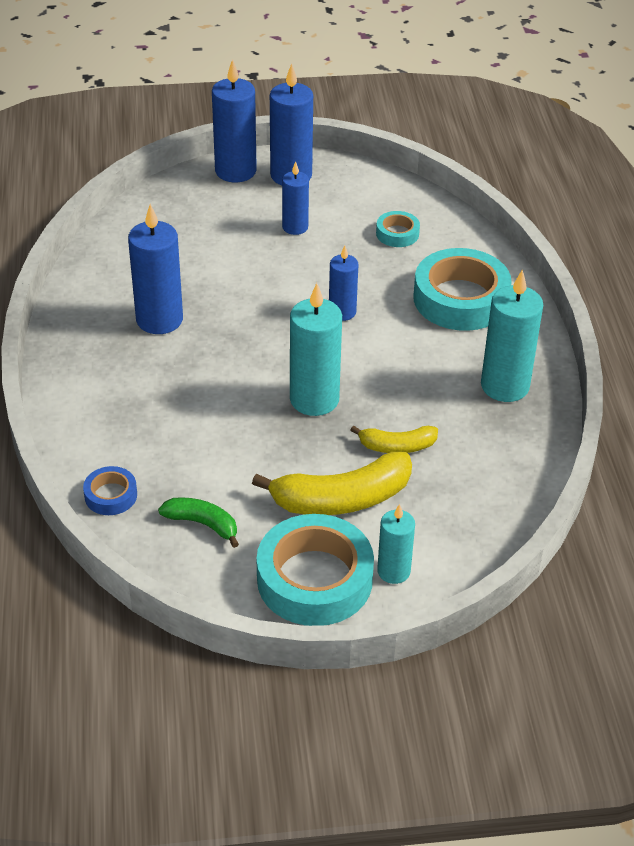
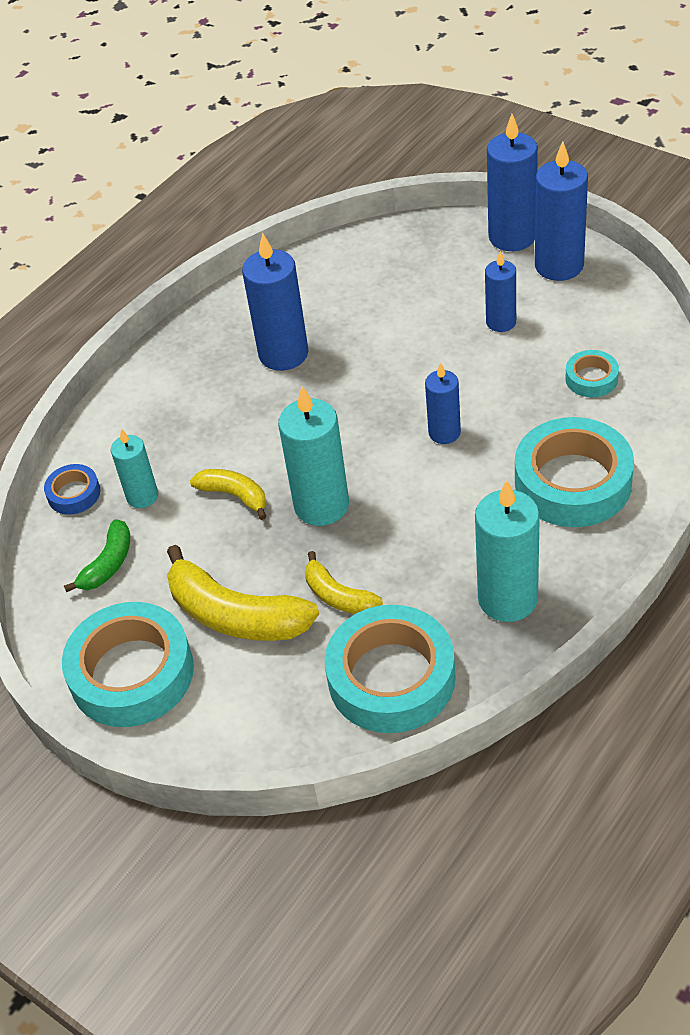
camera: 50 degrees right, 5 degrees up
(202, 524) = (108, 564): green banana -> green banana turned 45 degrees clockwise
(242, 427) = (234, 495): none -> yellow banana
(393, 571) = (198, 712): turquoise candle -> turquoise candle (142, 496)
(492, 472) = (391, 678): none -> turquoise tape

